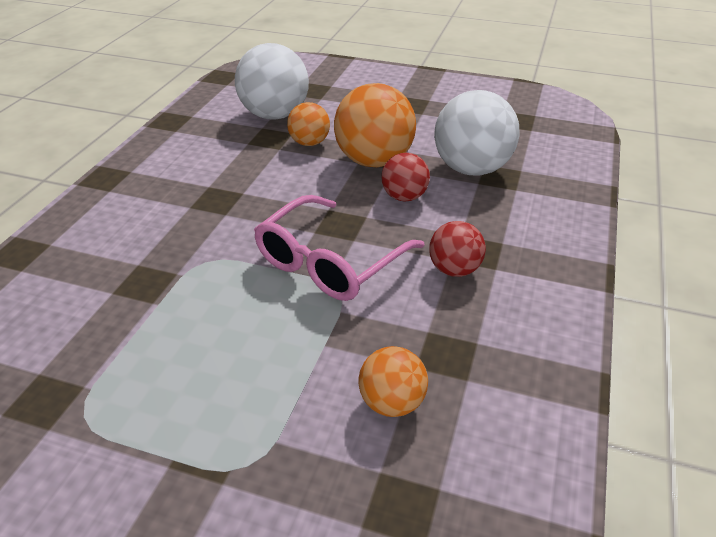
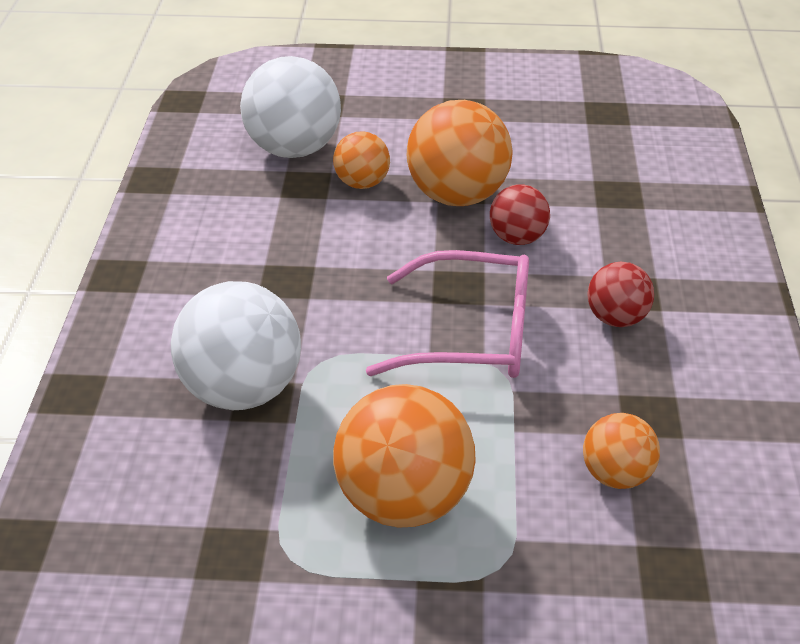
camera: 15 degrees left, 0 degrees up
(201, 387) = (404, 502): none -> orange ball
(330, 262) = (471, 335): pink glasses -> pink glasses turned 105 degrees counterclockwise
(471, 169) = (581, 189): white ball -> white ball (241, 392)

